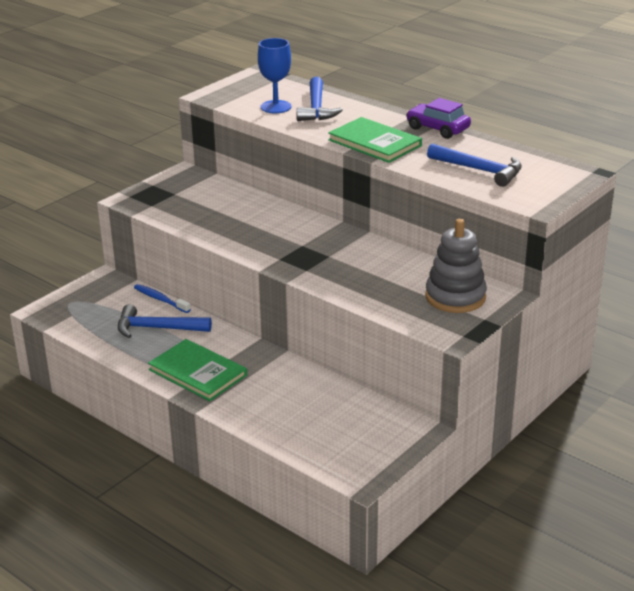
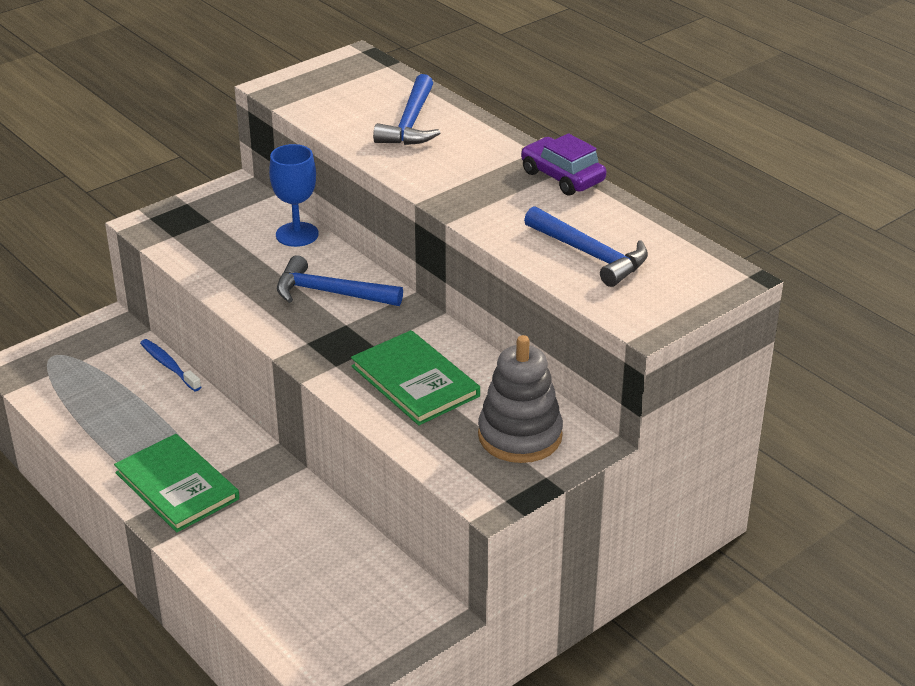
camera: 10 degrees right, 5 degrees up
(157, 328) = (149, 410): blue hammer -> blue hammer (330, 293)
(276, 107) = (356, 115): blue goblet -> blue goblet (297, 234)
(374, 143) = (465, 191): green book -> green book (415, 381)

